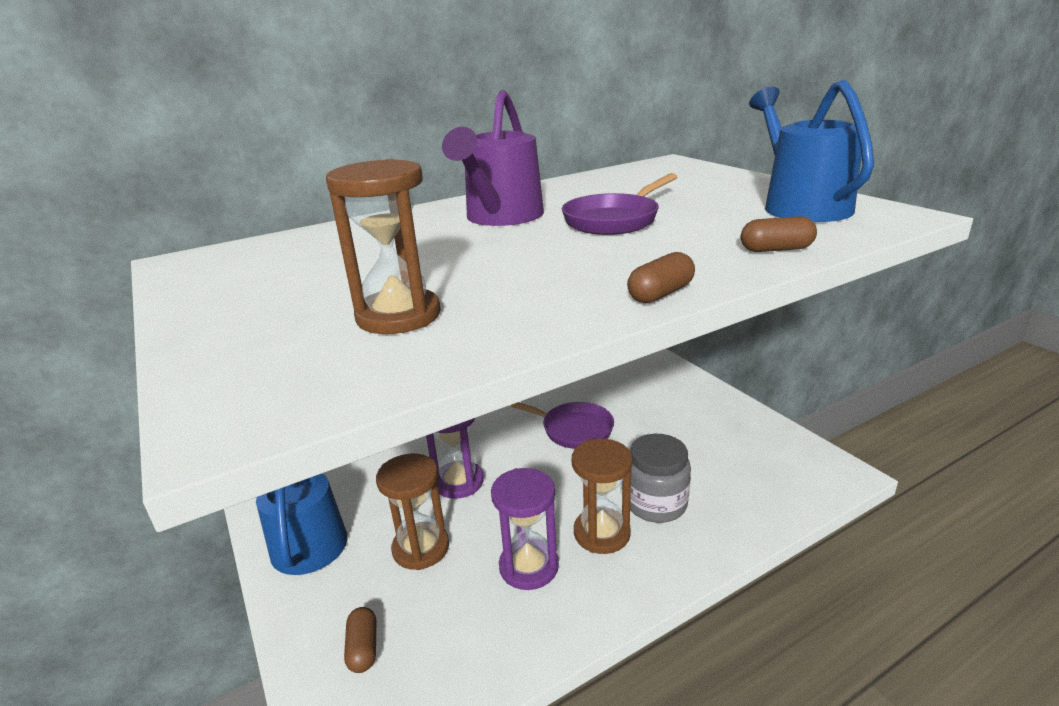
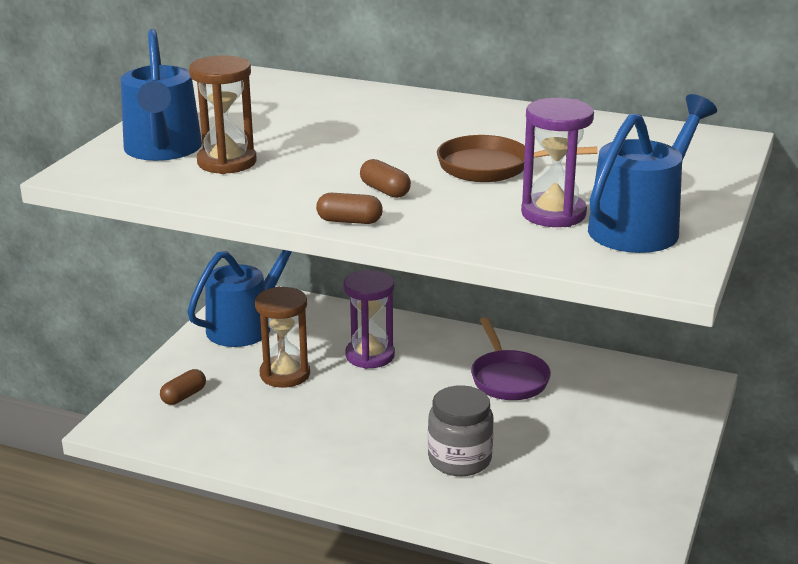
camera: 50 degrees right, 0 degrees up
(287, 344) = (163, 150): none -> blue watering can
(501, 218) = (440, 128): purple watering can -> none
(529, 567) = (319, 427): purple hourglass -> purple hourglass (553, 214)
(602, 533) = (391, 445): brown hourglass -> none
(615, 220) = (491, 167): purple pan -> brown pan
(776, 249) = (494, 239): brown capsule -> brown capsule (385, 190)

